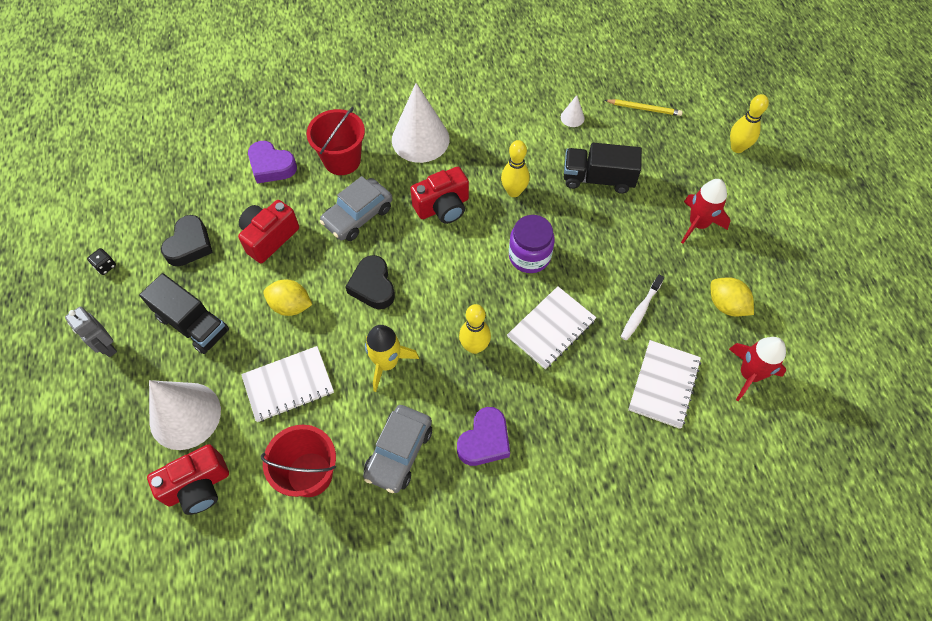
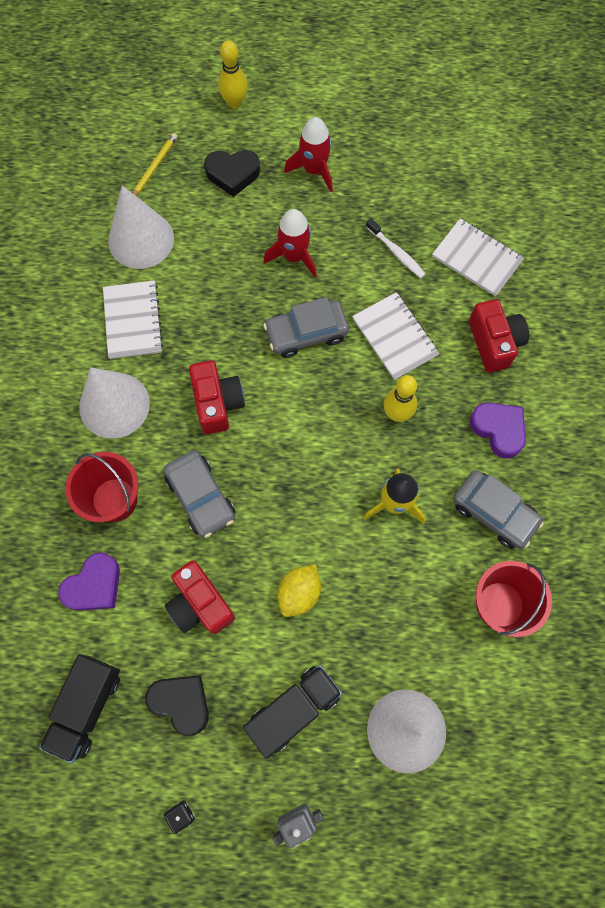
camera: 75 degrees left, 10 degrees up
(198, 486) = (490, 724): red camera -> red camera (494, 342)
(288, 385) = (396, 611): white notebook -> white notebook (133, 321)
(373, 286) = (298, 499): black heart -> black heart (233, 174)
(514, 191) = (220, 326): yellow bowling pin -> none
(529, 256) = (306, 333): purple jar -> grey car
(572, 117) = (141, 239): white cone -> white cone, size x2.38
(598, 179) = (231, 240): black truck -> black truck (86, 707)
(726, 305) = (409, 179): yellow lemon -> none
(749, 374) = (482, 187): red rocket -> red rocket (294, 256)

